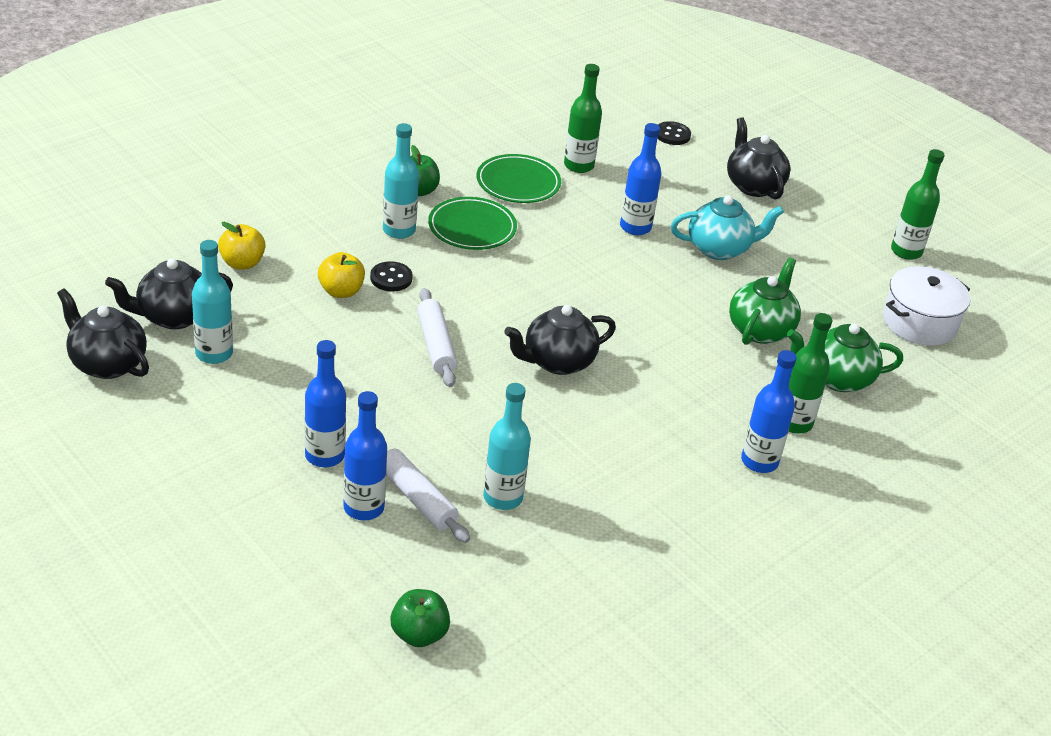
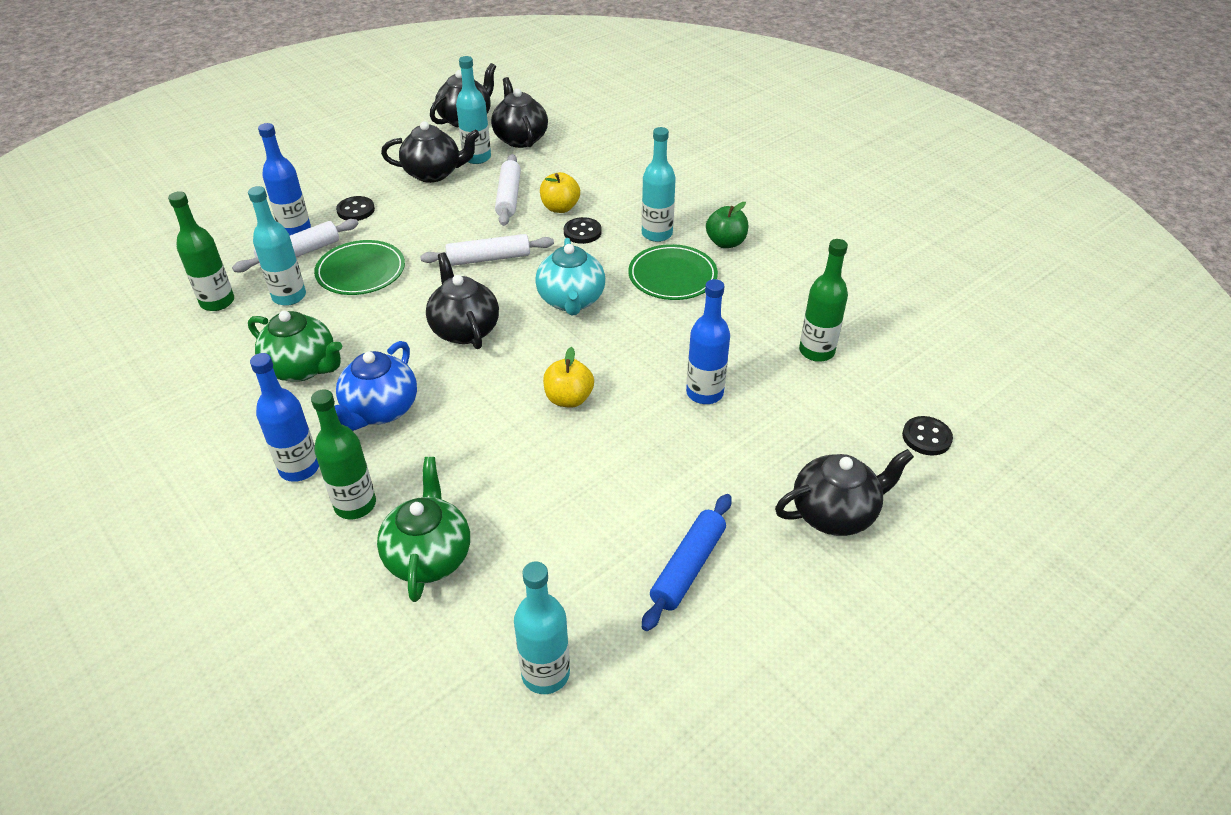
camera: 95 degrees right, 5 degrees up
(242, 263) = (592, 161): yellow apple -> yellow apple (569, 399)
(246, 390) = (434, 173): none -> black teapot
(312, 328) = (509, 197): none -> white rolling pin
(324, 456) = (356, 210): blue bottle -> black button
(419, 634) = (159, 258): green apple -> none
(518, 183) = (763, 306): green plate -> green plate (361, 271)
(678, 414) = (380, 410): none -> blue teapot
(719, 249) = (678, 466): turquoise teapot -> turquoise teapot (571, 301)
(761, 330) = (521, 491): green teapot -> green teapot (303, 368)
(816, 254) = (688, 567): none -> blue rolling pin
(906, 251) = (720, 687): green bottle -> green bottle (217, 302)
(919, 322) = (545, 673): white pot -> turquoise bottle

